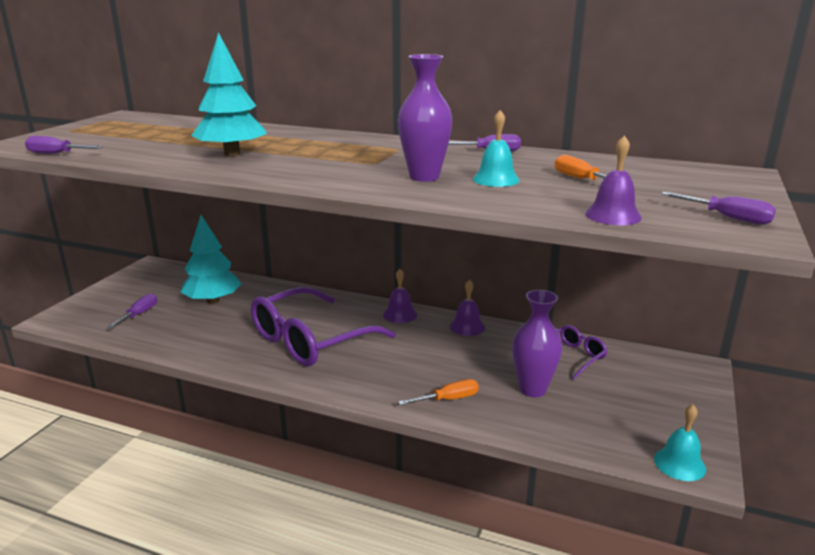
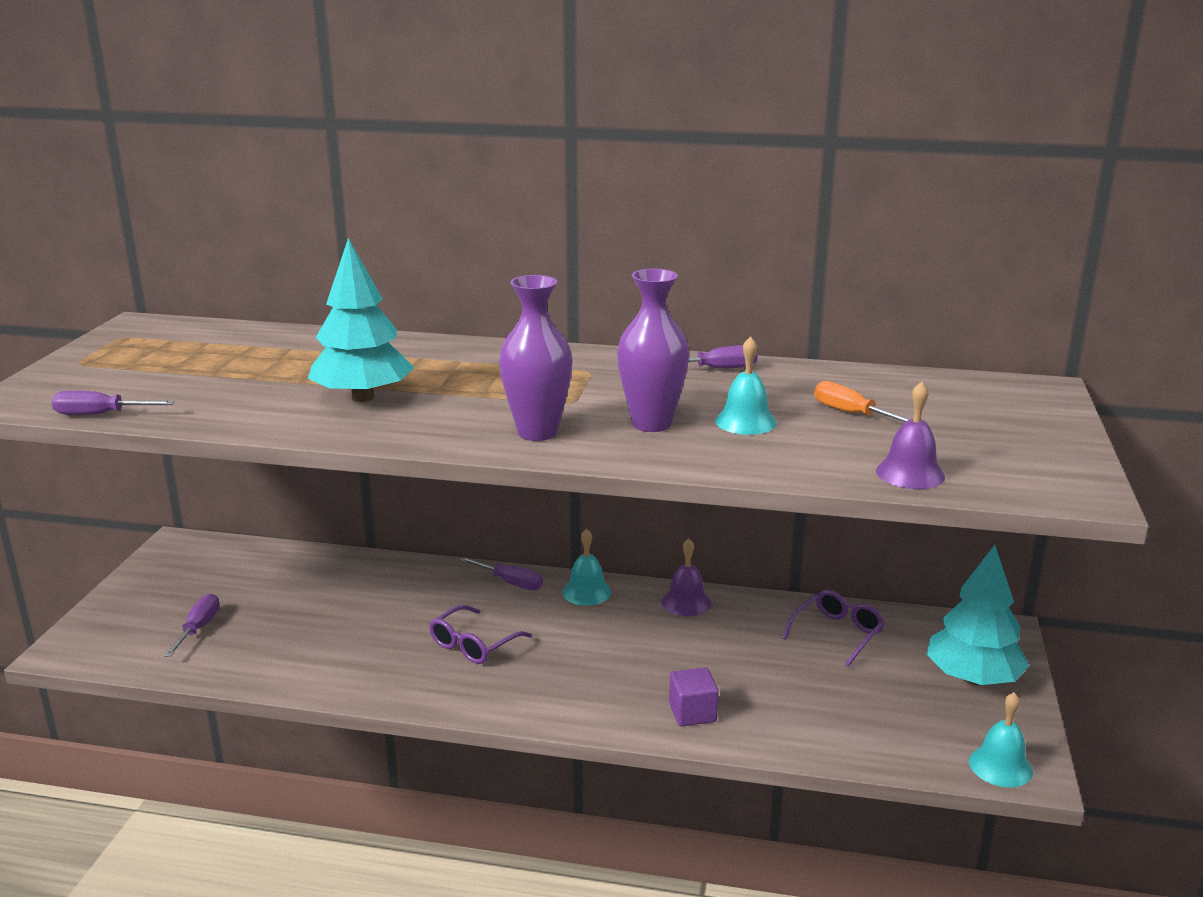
camera: 10 degrees left, 0 degrees up
(213, 301) = (302, 595): turquoise tree -> turquoise tree (972, 678)
(310, 340) = (473, 644): purple glasses -> purple glasses, size x0.48
(400, 314) = (586, 592): purple bell -> turquoise bell
(448, 399) = (692, 713): orange screwdriver -> purple cube
(532, 389) = (798, 686): purple vase -> purple vase (537, 432)
(727, 217) = (1041, 466): purple screwdriver -> purple screwdriver (510, 583)

